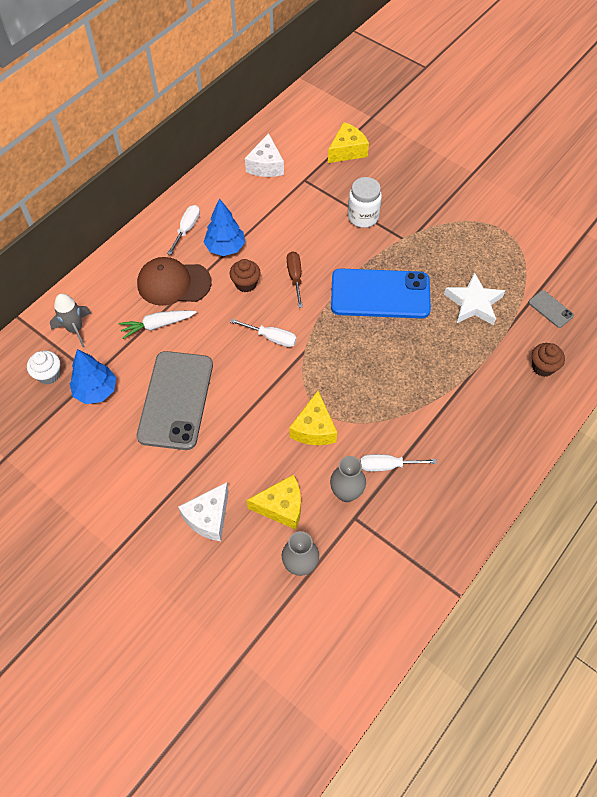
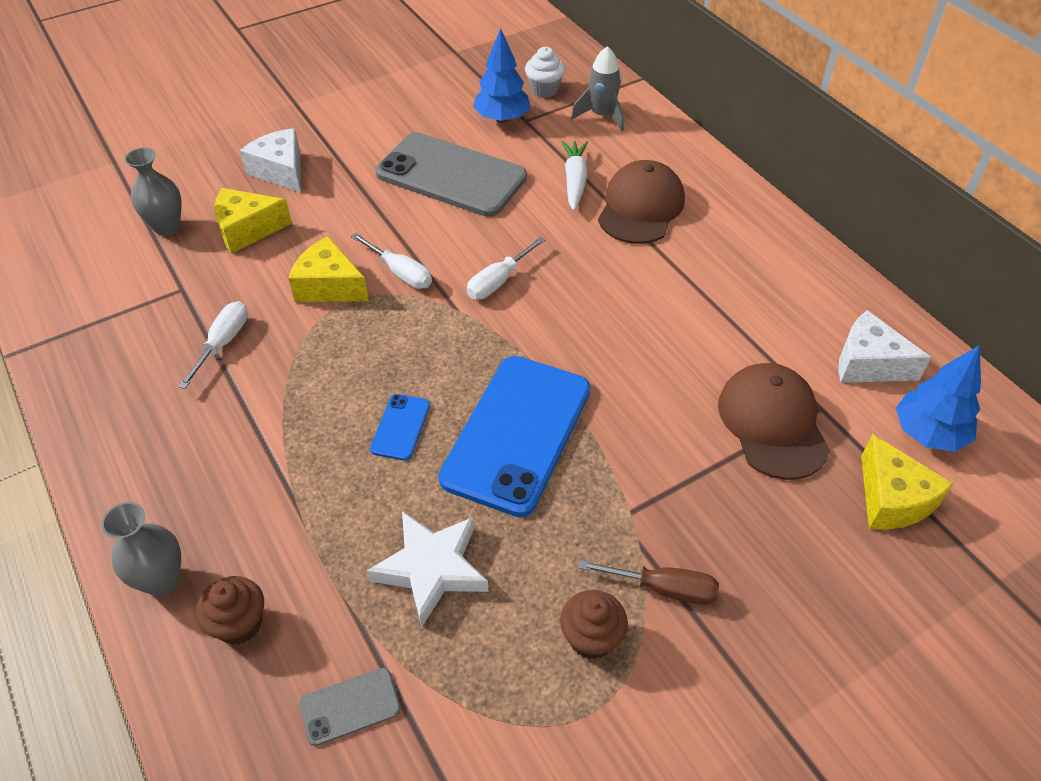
camera: 110 degrees right, 10 degrees down
(187, 229) = (742, 239): white screwdriver -> white screwdriver (400, 273)
(225, 248) = (689, 271): blue tree -> blue tree (928, 433)
(246, 284) = (609, 278): brown cupcake -> brown cupcake (591, 638)
(281, 507) = (247, 229): yellow cheese -> yellow cheese turned 60 degrees clockwise
(295, 277) = (598, 335): brown screwdriver -> brown screwdriver (664, 588)
(323, 196) = (772, 423): none -> brown cap
(346, 493) = (219, 291): grey vase -> grey vase (162, 580)
(363, 217) = (703, 467): white jar -> none
(402, 346) = (401, 427): none -> blue phone

